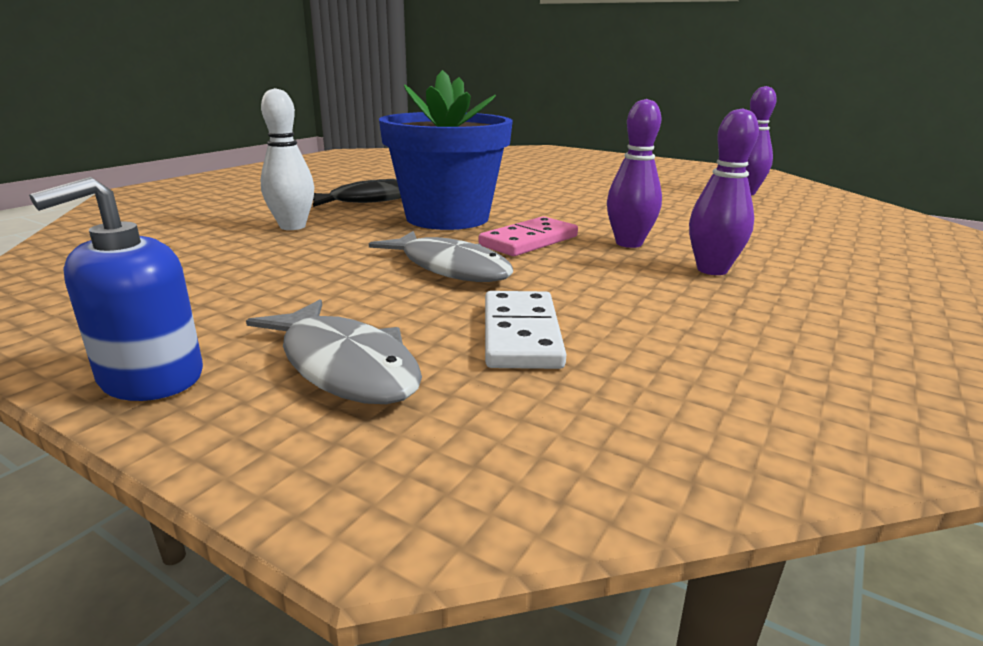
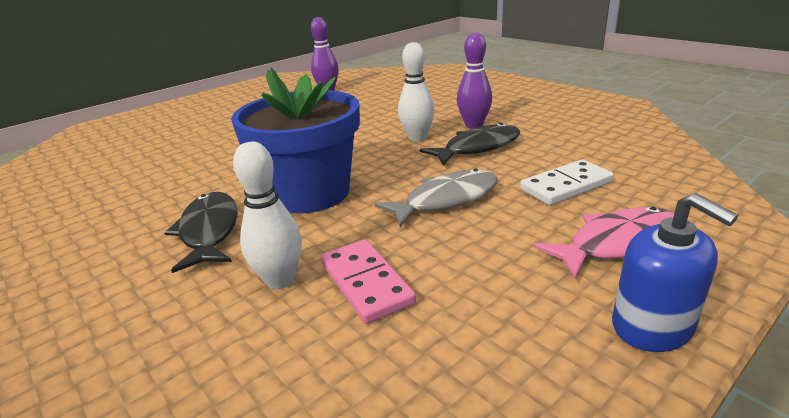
camera: 70 degrees left, 5 degrees up
(344, 366) = (617, 243): grey fish -> pink fish
(520, 334) = (566, 186): white domino -> white domino turned 45 degrees counterclockwise
(529, 241) = (396, 167): pink domino -> pink domino (366, 283)
(623, 276) = (477, 148): none -> black fish
(629, 243) = (417, 137): purple bowling pin -> white bowling pin

